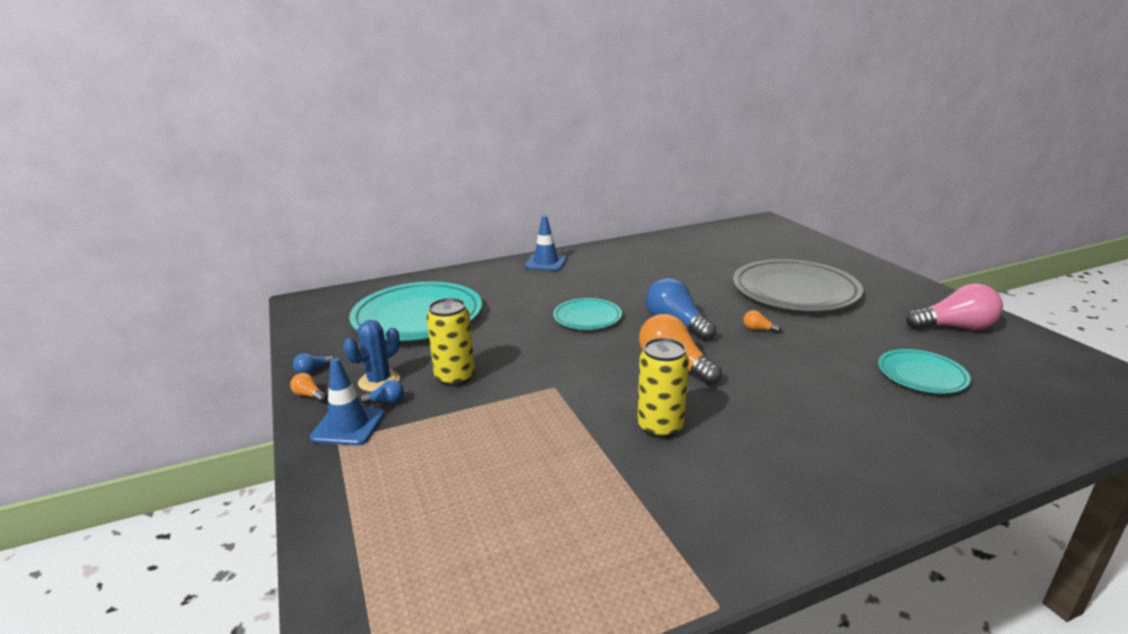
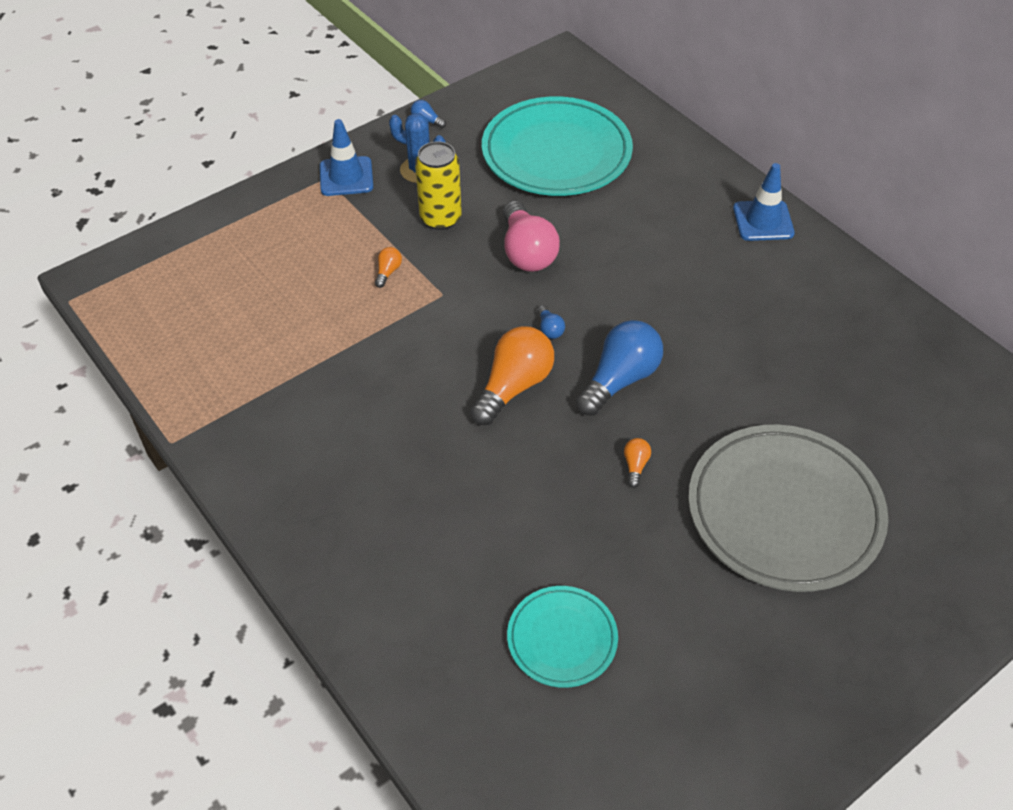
camera: 75 degrees right, 25 degrees up
(309, 395) = (385, 136): orange light bulb -> orange light bulb (388, 272)
(386, 401) = (387, 186): blue light bulb -> blue light bulb (549, 329)
(587, 317) = (608, 293): turquoise plate -> none
(660, 427) = (389, 386): yellow can -> none
(954, 327) = (730, 713): pink light bulb -> pink light bulb (527, 252)

